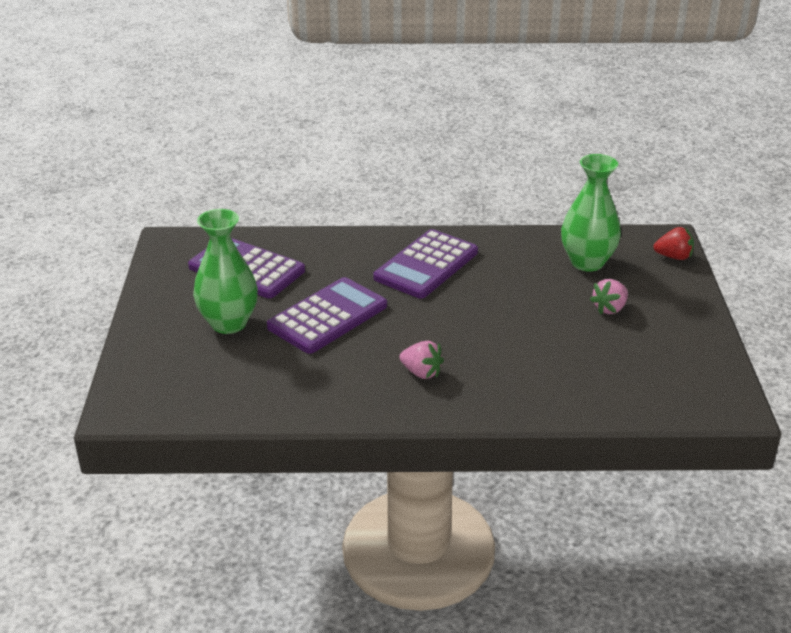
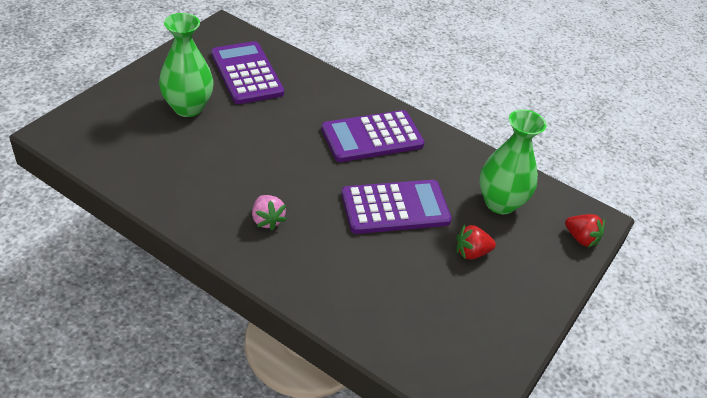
camera: 30 degrees right, 10 degrees up
(327, 316) = (256, 139): purple calculator -> purple calculator (395, 207)
(609, 308) = (471, 252): pink strawberry -> red strawberry

